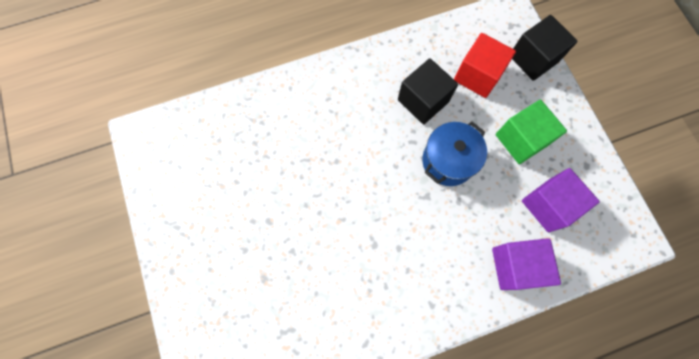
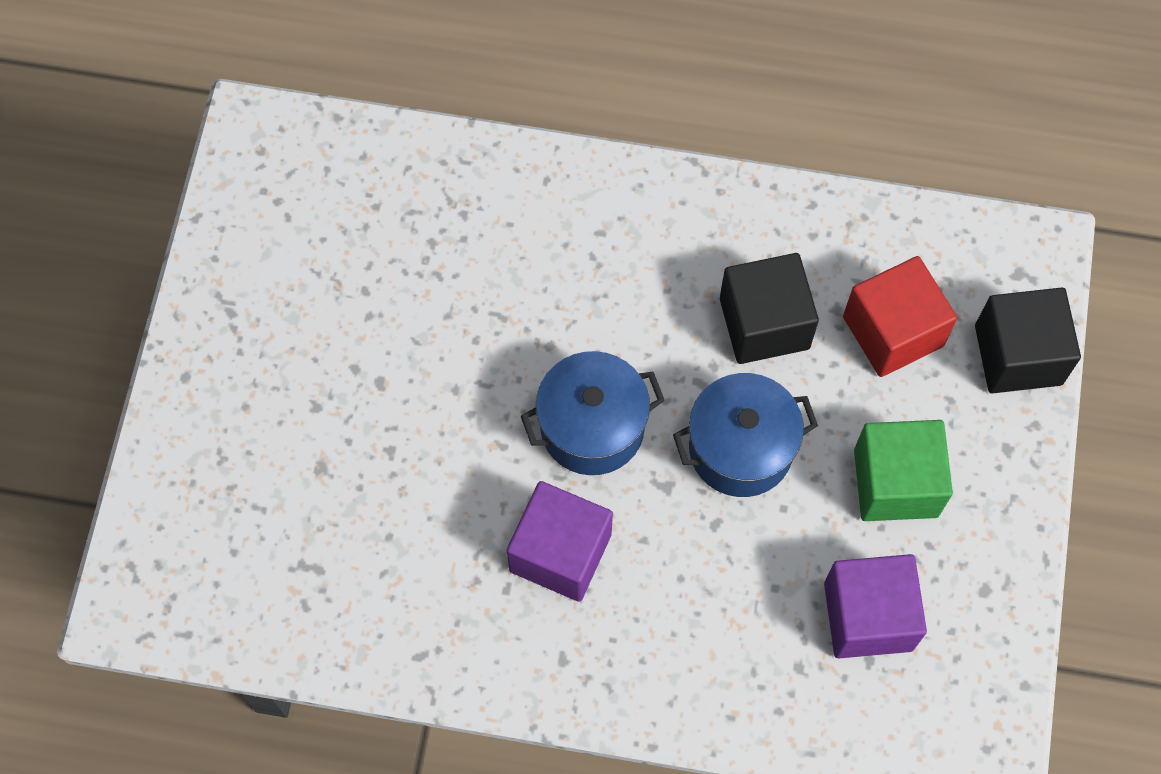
camera: 30 degrees right, 5 degrees down
(378, 188) = (592, 427): none -> blue pot
(515, 266) = (743, 680): purple cube -> purple cube (560, 552)

